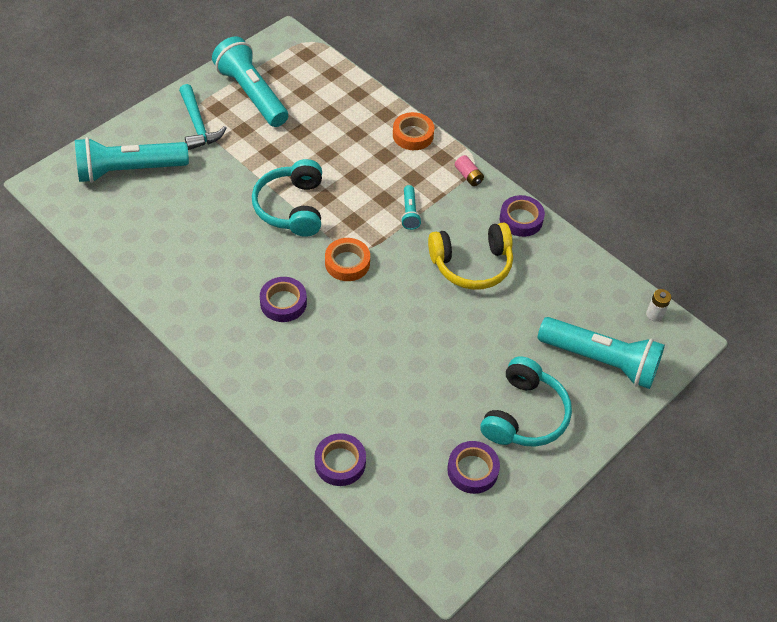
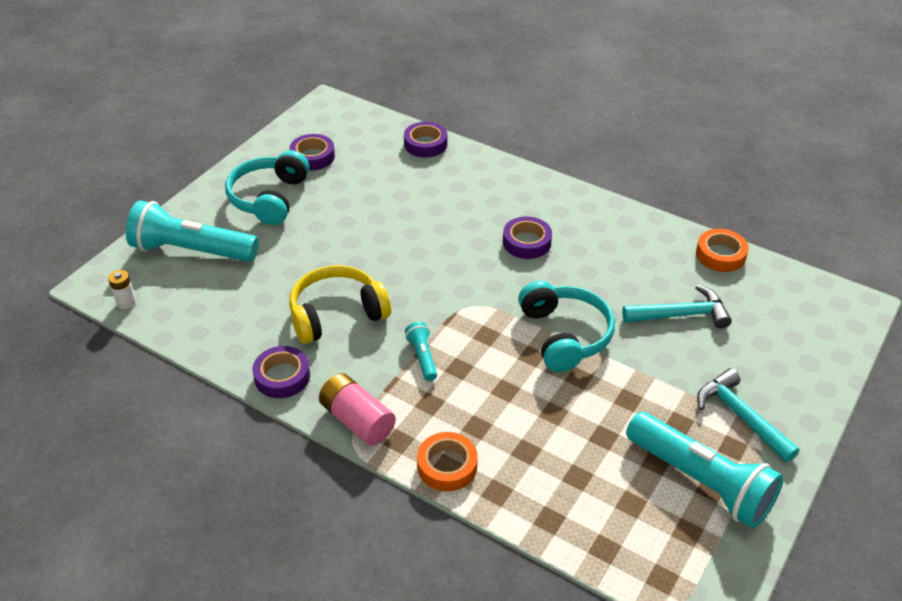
camera: 170 degrees right, 10 degrees down
(129, 170) = (777, 339): turquoise flashlight -> none
(189, 205) = (681, 315): none -> turquoise hammer
(347, 263) = (476, 290): orange tape -> orange tape (720, 255)
(468, 176) = (357, 420): pink battery -> pink battery, size x1.79

